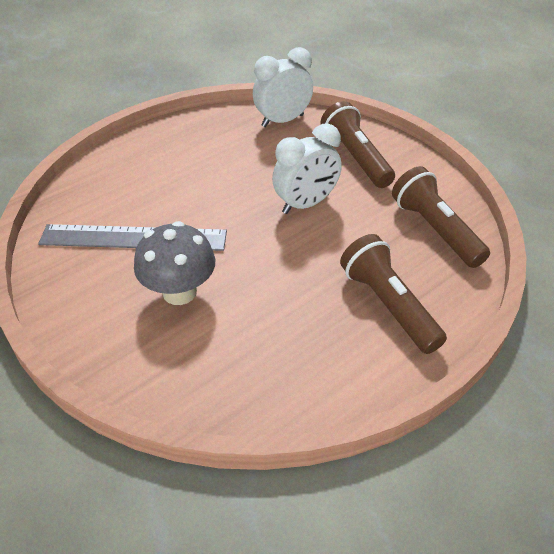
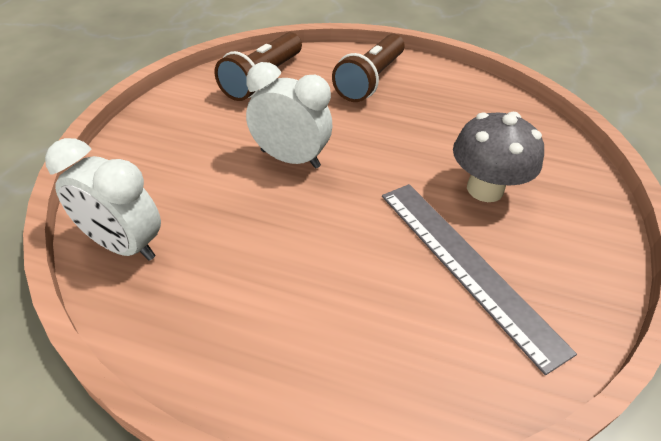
camera: 125 degrees left, 0 degrees up
(356, 158) = (180, 151): brown flashlight -> none

